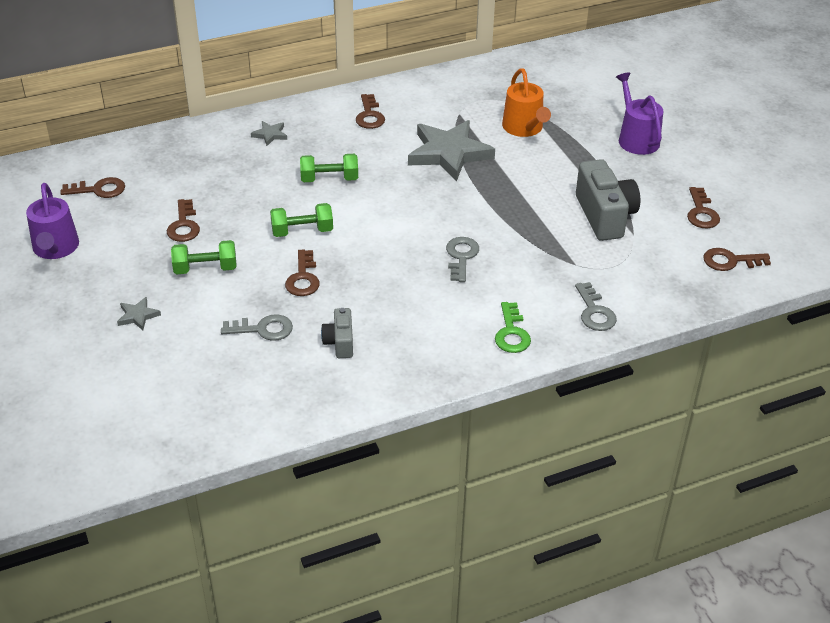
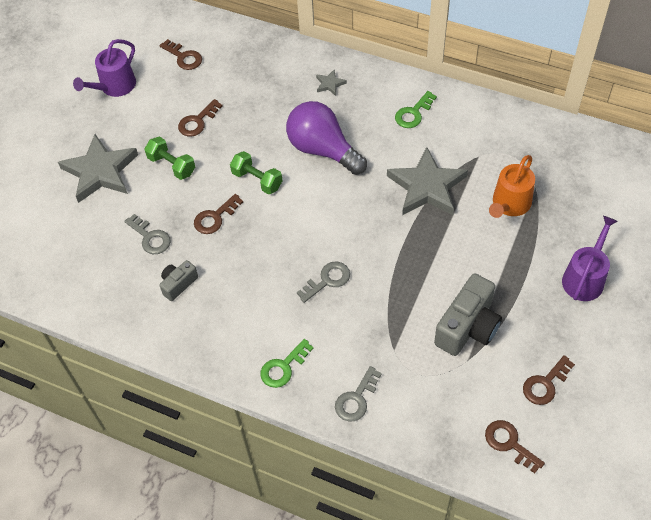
camera: 50 degrees right, 15 degrees up
(138, 316) = (100, 171): grey star -> grey star, size x2.35
(329, 179) = (323, 149): green dumbbell -> purple light bulb
(369, 115) = (413, 113): brown key -> green key

